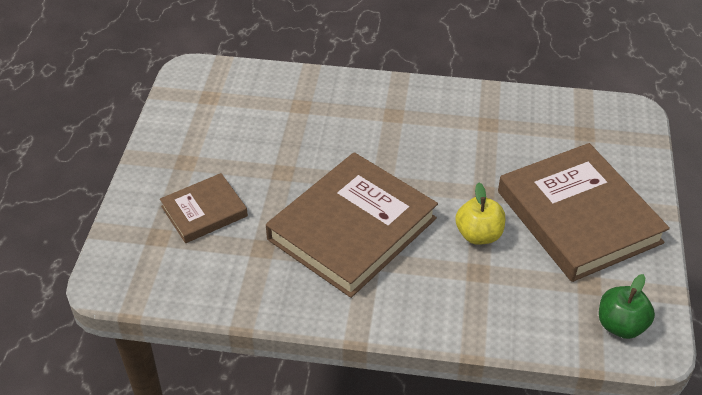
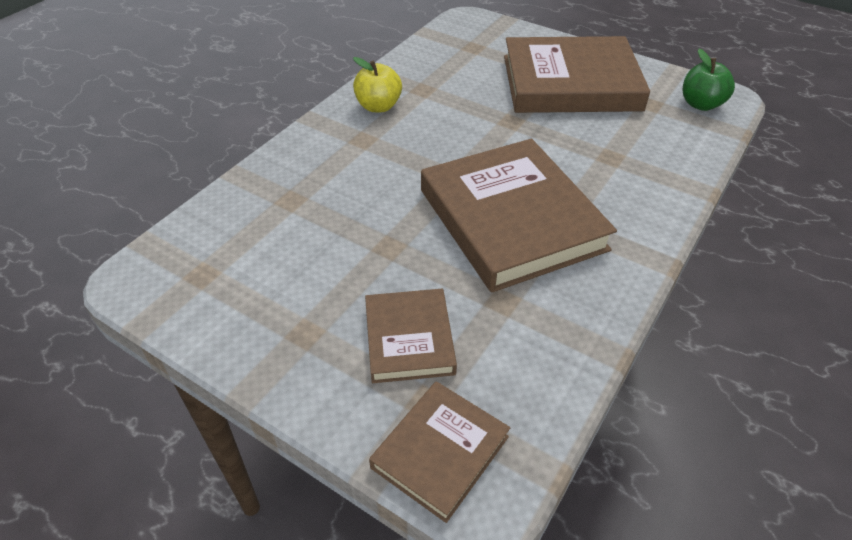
camera: 65 degrees left, 0 degrees up
(125, 254) = (440, 452): none -> brown book
(478, 235) = (564, 141): yellow apple -> yellow apple (378, 106)

